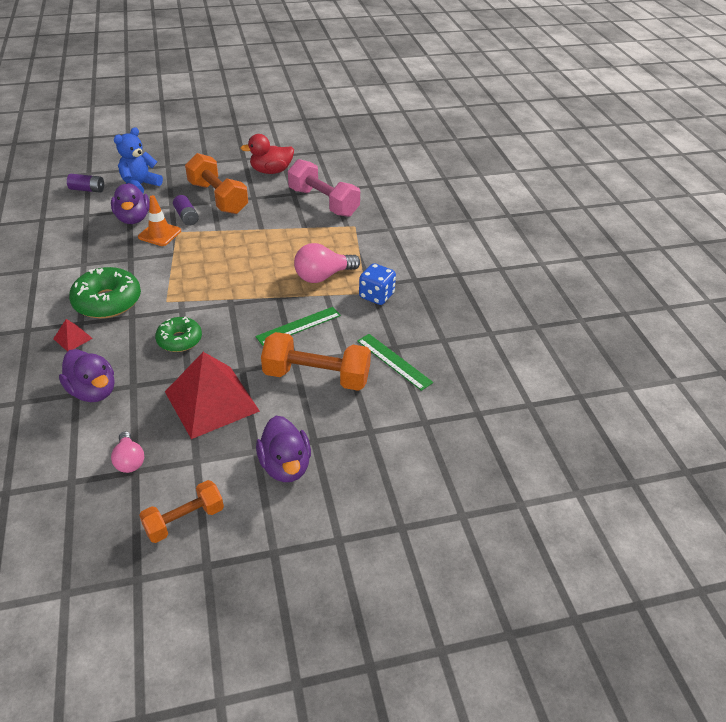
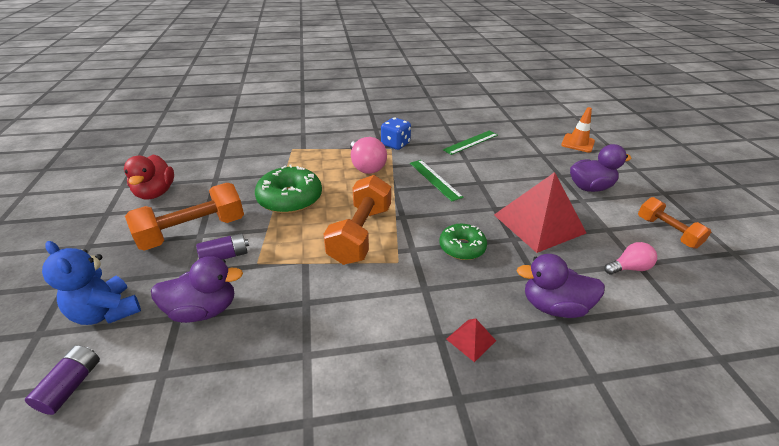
camera: 85 degrees left, 5 degrees down
(93, 391) = (553, 306): purple duck -> purple duck turned 135 degrees counterclockwise
(107, 301) = (397, 314): green donut -> green donut (290, 198)
(159, 234) = (256, 278): orange traffic cone -> orange traffic cone (577, 143)
(316, 376) = (494, 173): orange dumbbell -> orange dumbbell (360, 234)
(323, 202) = (243, 162): pink dumbbell -> none

